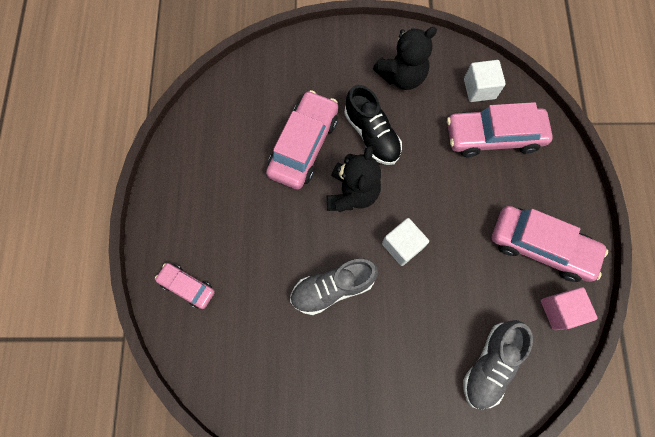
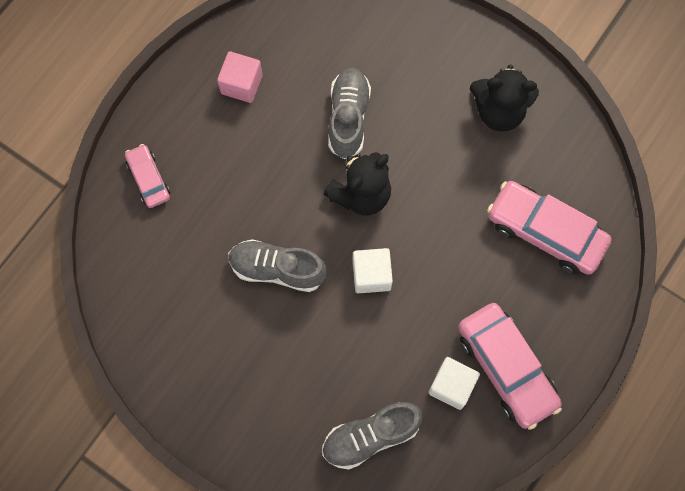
camera: 35 degrees right, 0 degrees up
(303, 145) = (348, 118): pink car -> grey shoe
(371, 135) = (423, 150): black shoe -> none
(479, 89) = (569, 175): white cube -> white cube (451, 386)
(560, 310) = (476, 437): pink cube -> pink cube (241, 84)

